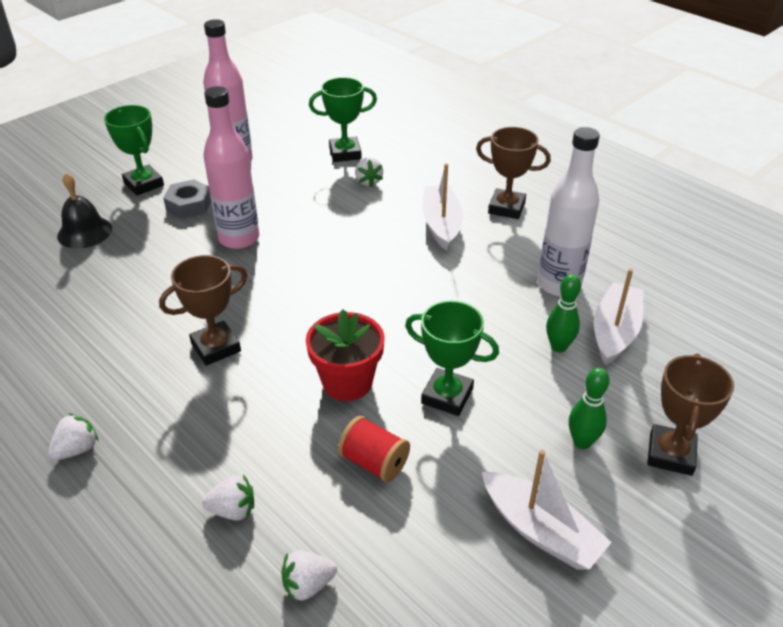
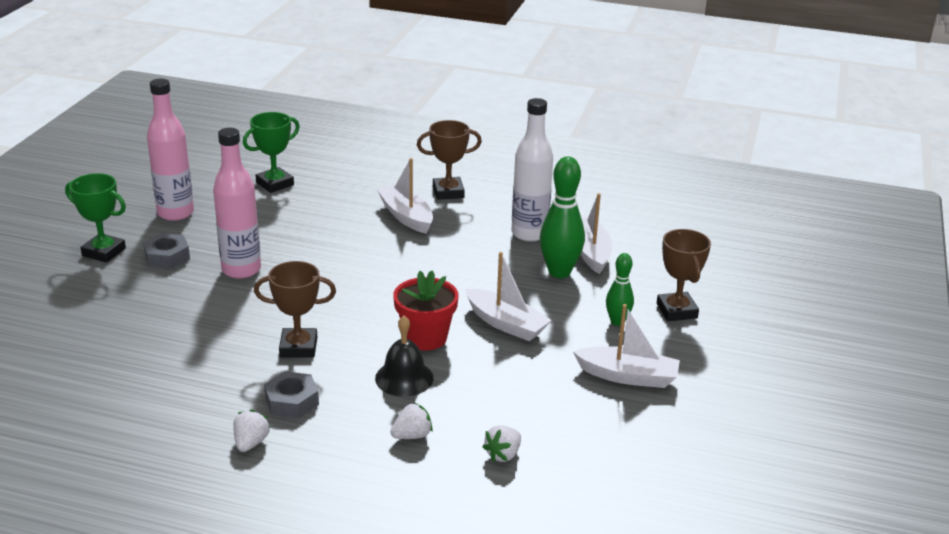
camera: 30 degrees left, 10 degrees down
(84, 232) = (86, 302): black bell -> black bell (404, 378)
(156, 412) = (292, 401): none -> grey nut
(216, 347) = (298, 347): brown trophy -> brown trophy turned 60 degrees clockwise
(368, 181) = (316, 200): white strawberry -> none
(374, 462) = (488, 377): red spool -> none
(447, 396) = (506, 324): green trophy -> white boat
(558, 346) = (559, 272): green bowling pin -> green bowling pin, size x1.71

